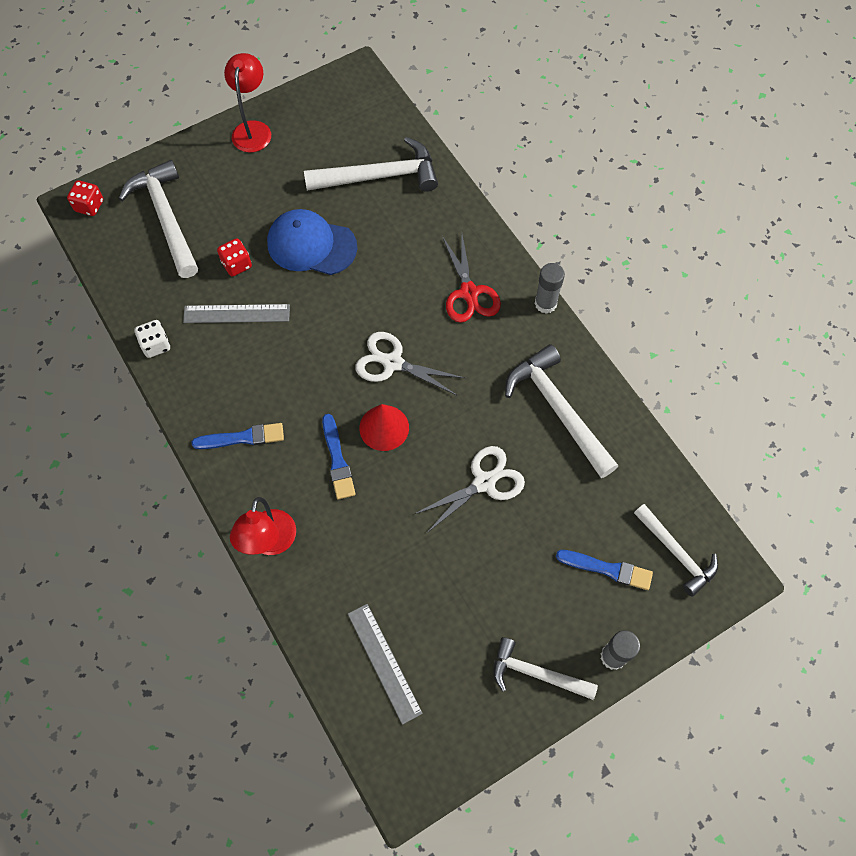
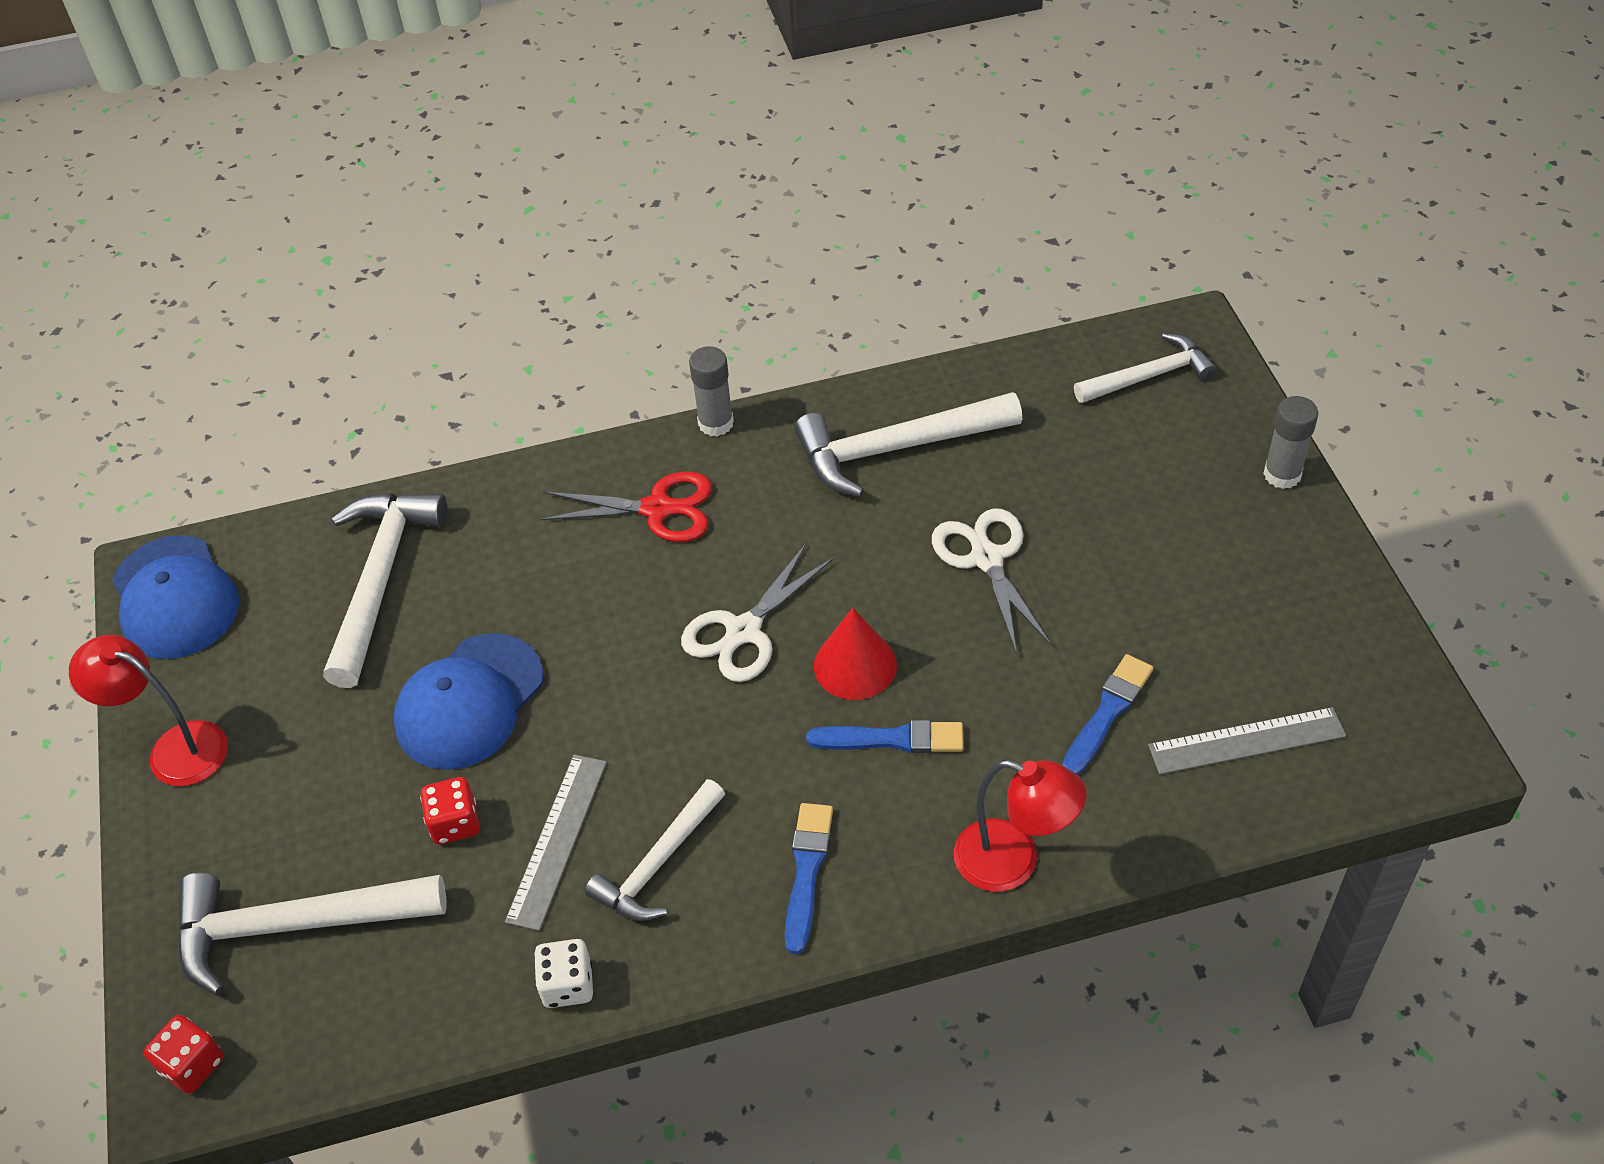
camera: 70 degrees left, 15 degrees down
(343, 91) = (175, 598): none -> blue cap
(536, 673) = (1293, 563): white hammer -> white hammer (658, 864)
(607, 569) = (1156, 451): blue brush -> blue brush (1107, 713)

